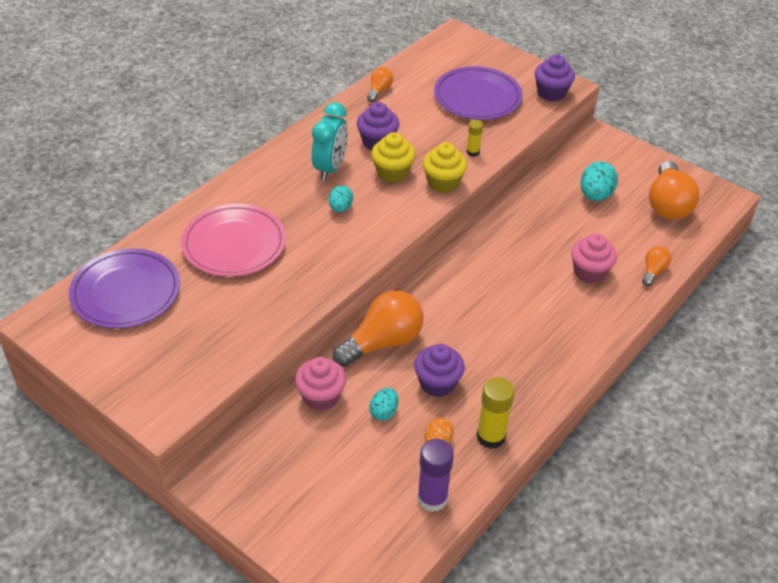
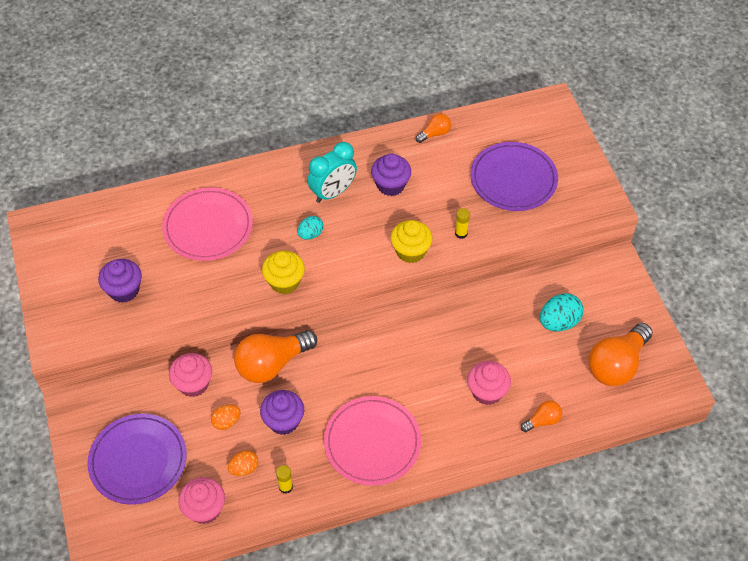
camera: 35 degrees right, 10 degrees up
(126, 292) = (105, 230): purple plate -> purple plate (138, 461)
(382, 342) = (272, 364): orange light bulb -> orange light bulb turned 150 degrees clockwise
(384, 412) = (226, 422): turquoise egg -> orange egg
(392, 173) = (378, 221): yellow cupcake -> yellow cupcake (284, 282)
(432, 498) = (204, 509): purple glue stick -> pink cupcake
(491, 436) = (285, 487): yellow glue stick -> yellow glue stick, size x0.56
(533, 359) = (372, 442): none -> pink plate
(551, 93) = (584, 206): purple cupcake -> purple cupcake (124, 290)

